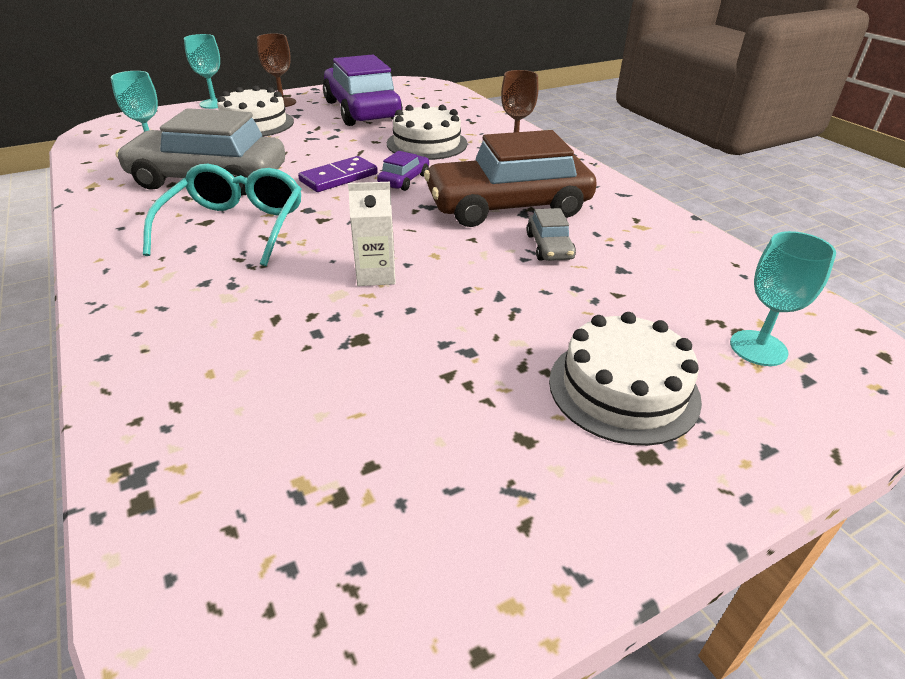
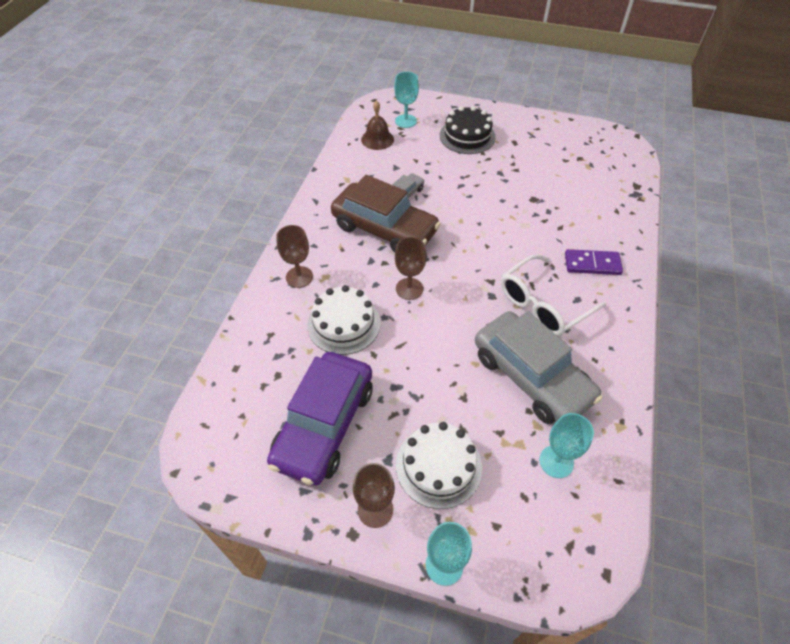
camera: 135 degrees left, 15 degrees up
(235, 226) = (543, 304): turquoise glasses -> white glasses
(339, 177) = (445, 319): purple domino -> purple domino (592, 264)
(376, 275) = (499, 225): white carton -> none
(404, 180) = (409, 289): purple car -> brown goblet
(623, 389) = (467, 136): white cake -> black cake
(722, 291) = (377, 139): none -> brown bell

